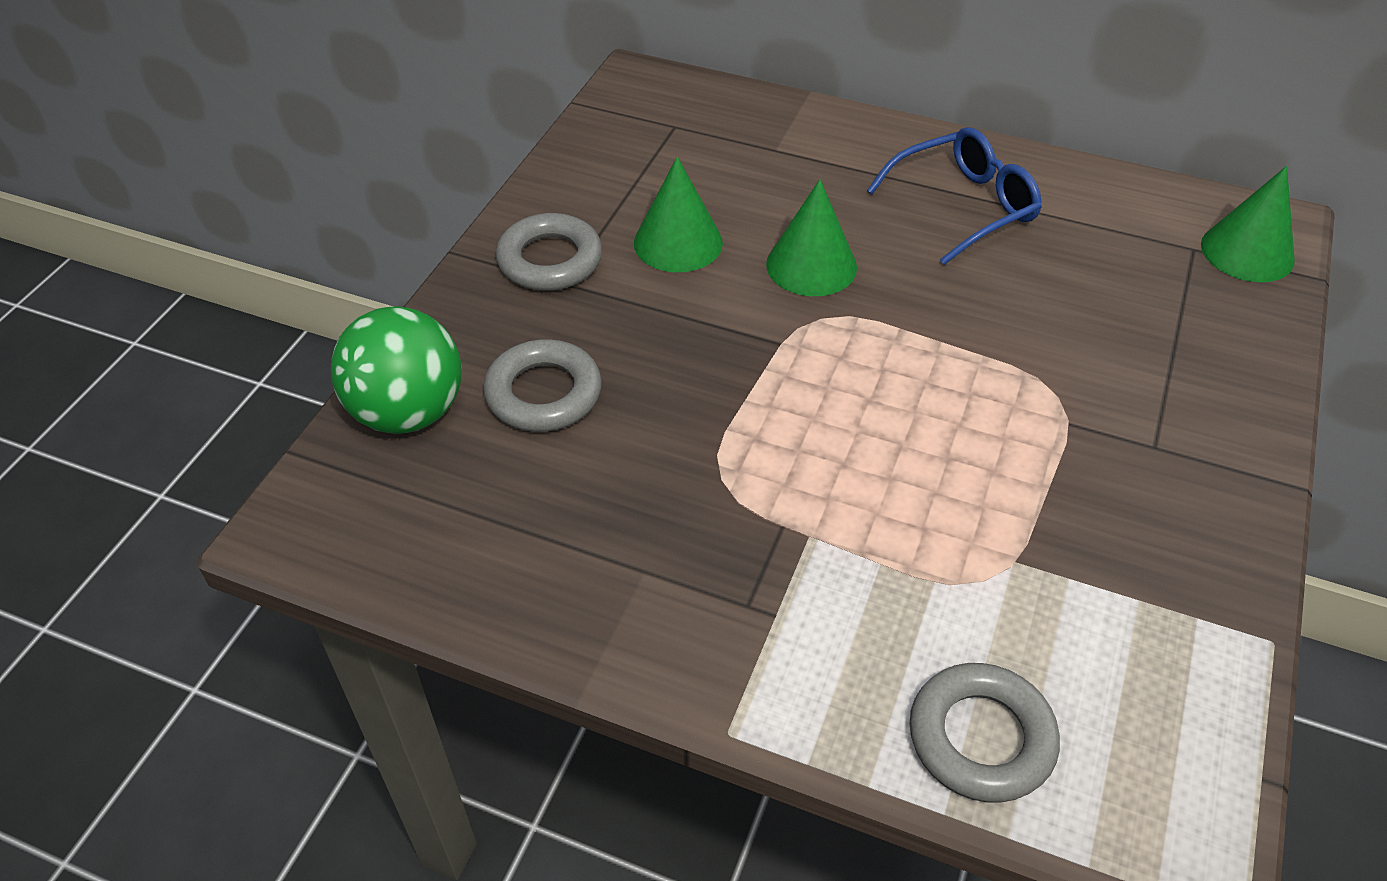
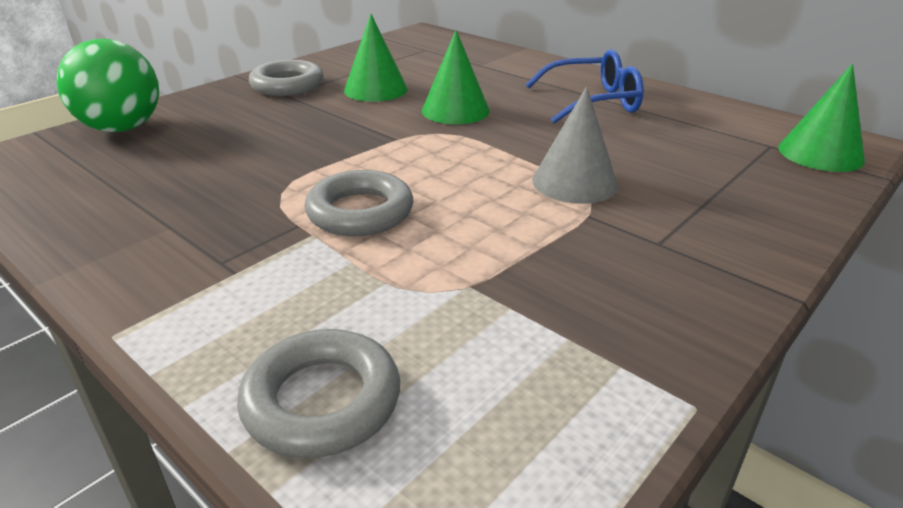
camera: 20 degrees right, 15 degrees down
(543, 393) = (213, 134): grey ring -> grey ring (360, 212)
(1026, 371) = (574, 182): none -> grey cone

